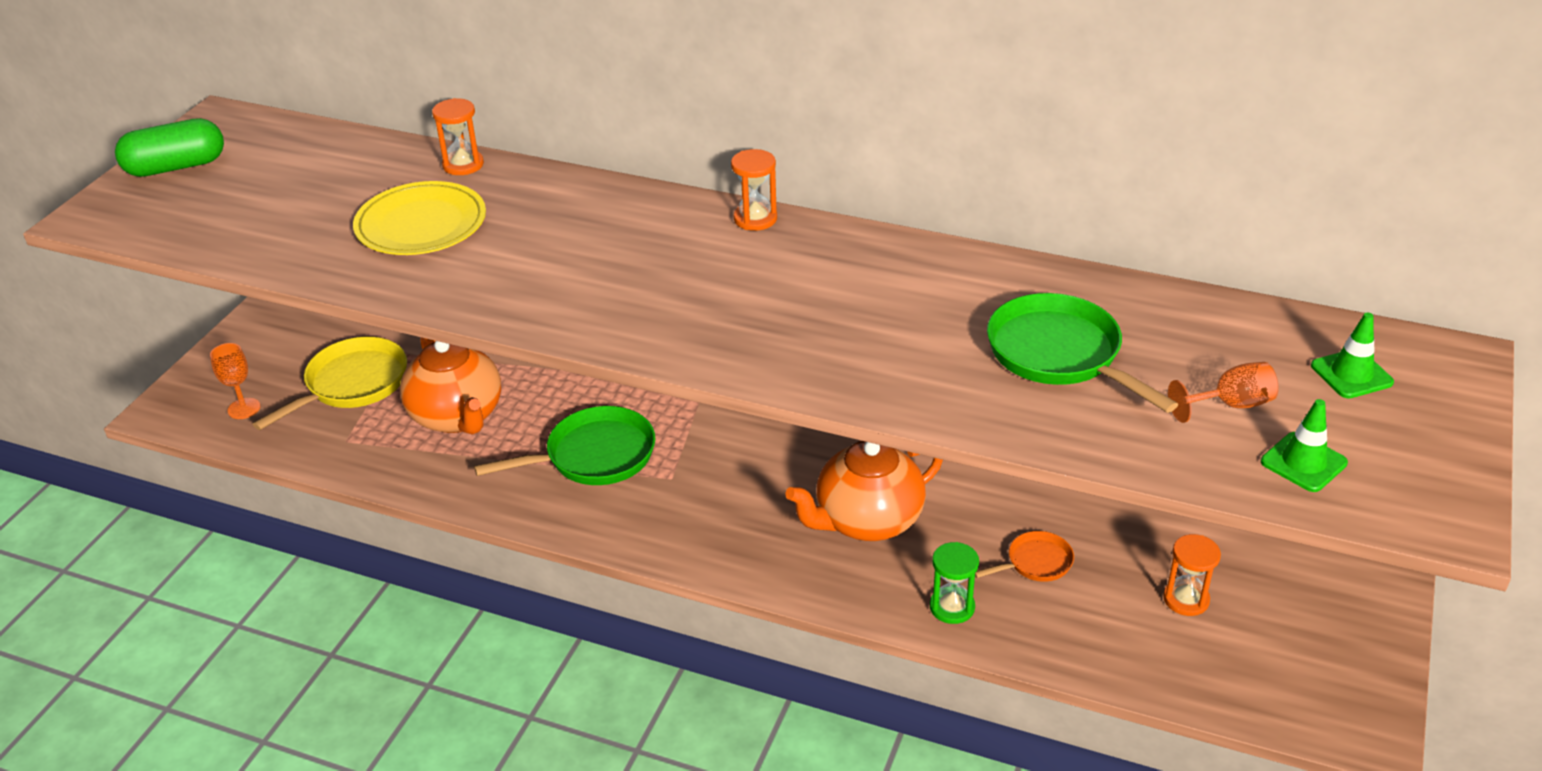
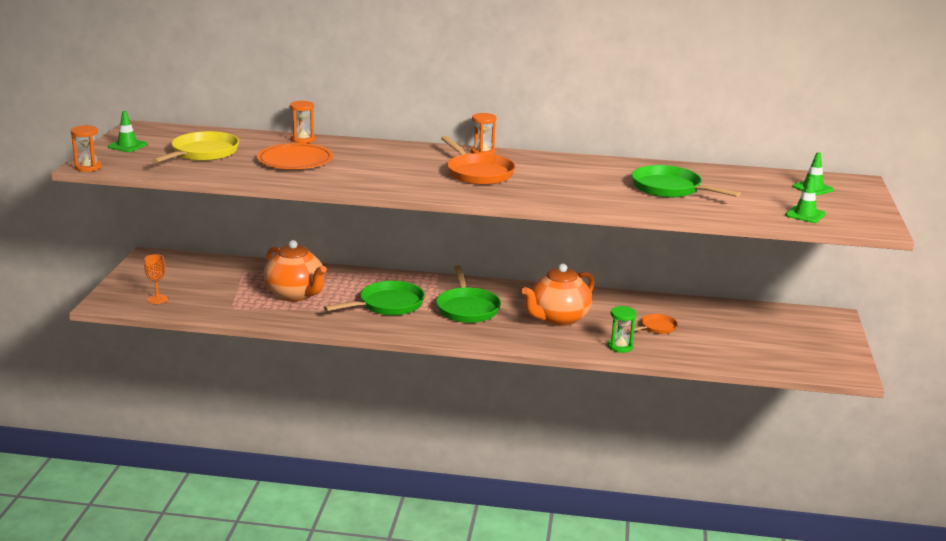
camera: 15 degrees left, 15 degrees down
(176, 167) = (127, 146): green capsule -> green traffic cone
(352, 384) = (221, 285): yellow pan -> yellow pan (202, 153)
(421, 224) = (295, 161): yellow plate -> orange plate
(718, 281) = (478, 173): none -> orange pan
(722, 477) = (467, 308): none -> green pan
(1186, 599) = (740, 335): orange hourglass -> orange hourglass (88, 167)
(1230, 405) = (761, 200): orange goblet -> none

